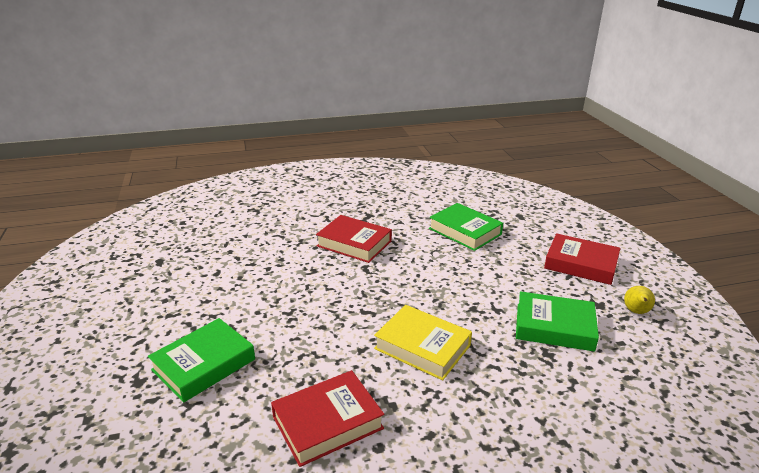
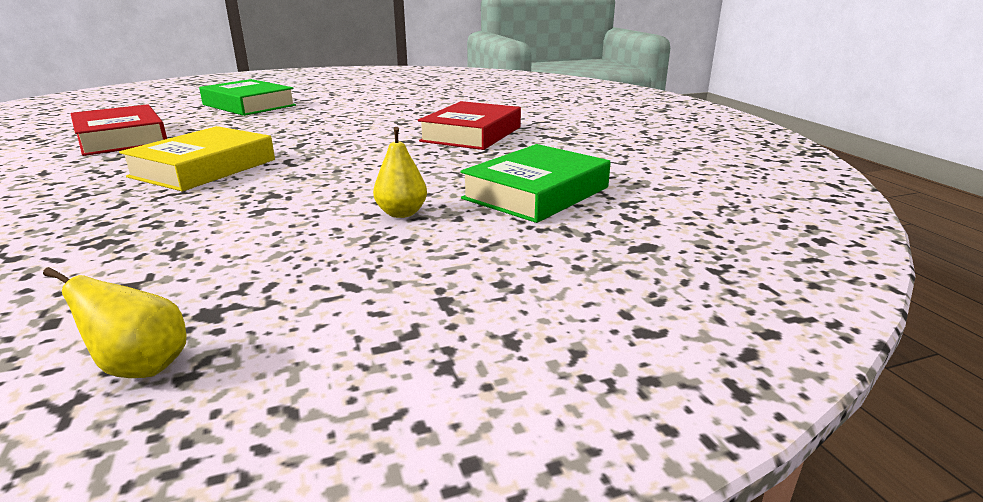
camera: 85 degrees right, 5 degrees down
(495, 266) = (401, 213): none -> yellow pear
(554, 327) = (172, 253): green book -> none
(581, 264) = (405, 308): red book -> none

